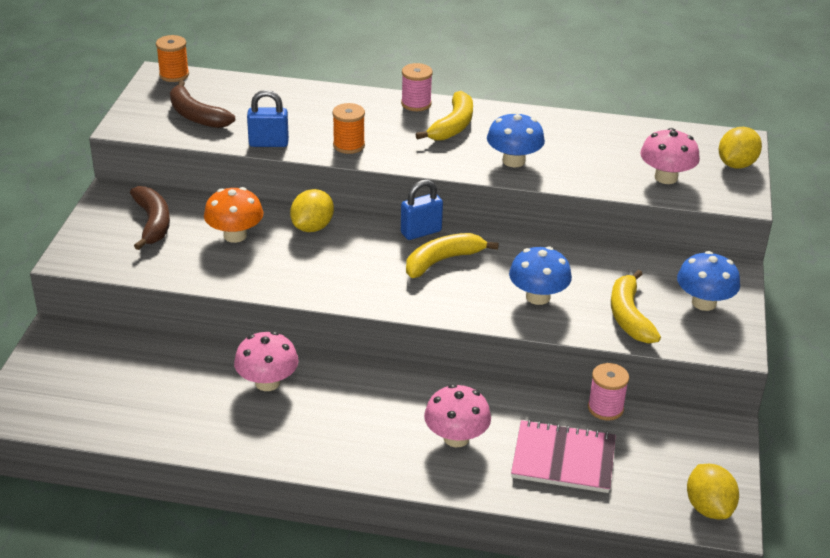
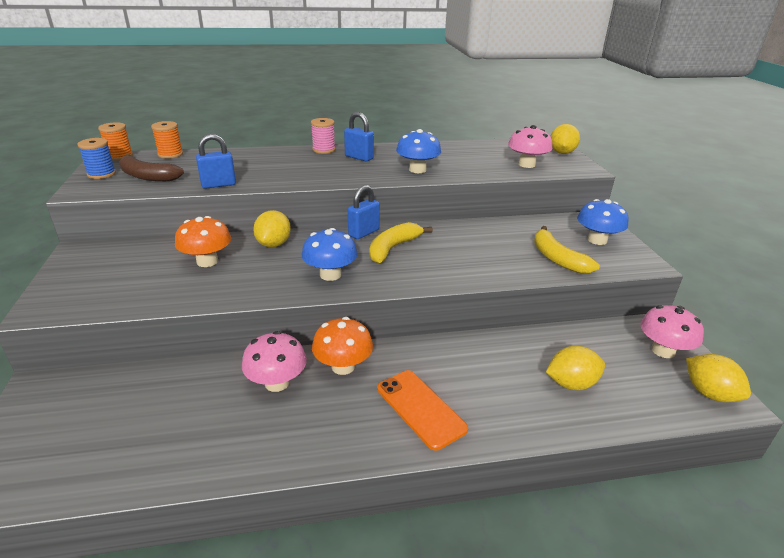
camera: 20 degrees left, 5 degrees down
(149, 103) = (101, 174): none -> blue spool
(152, 223) = (124, 265): brown banana -> none
(338, 382) = (343, 366): none -> orange mushroom
(349, 145) = (286, 177): orange spool -> orange spool (170, 154)
(392, 441) = (420, 408): none -> orange phone
(453, 126) = (359, 157): yellow banana -> blue padlock
(456, 438) = (473, 389): pink mushroom -> pink mushroom (663, 350)
(538, 297) = (482, 258): blue mushroom -> blue mushroom (330, 274)
(563, 459) = (571, 383): pink notebook -> yellow lemon
(605, 408) = (568, 334): pink spool -> none

